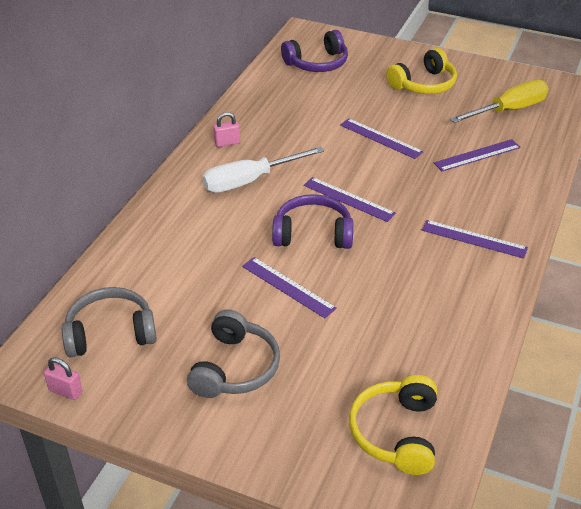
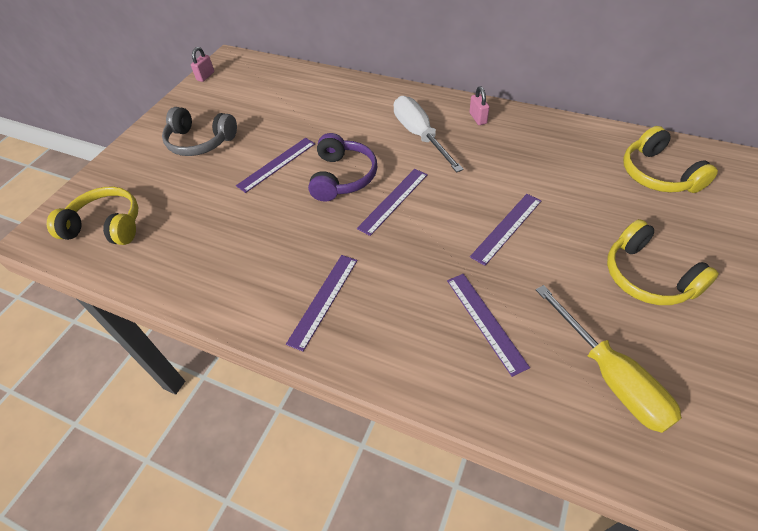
camera: 95 degrees right, 10 degrees up
(110, 332) = (250, 86): grey headphones -> none
(317, 63) = (658, 174): purple headphones -> yellow headphones

